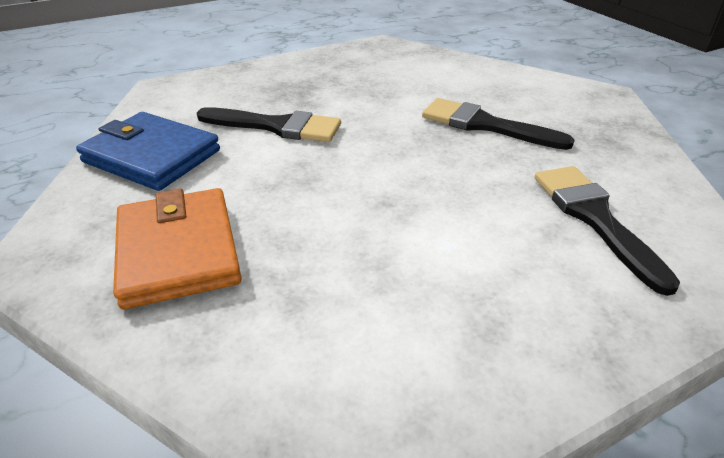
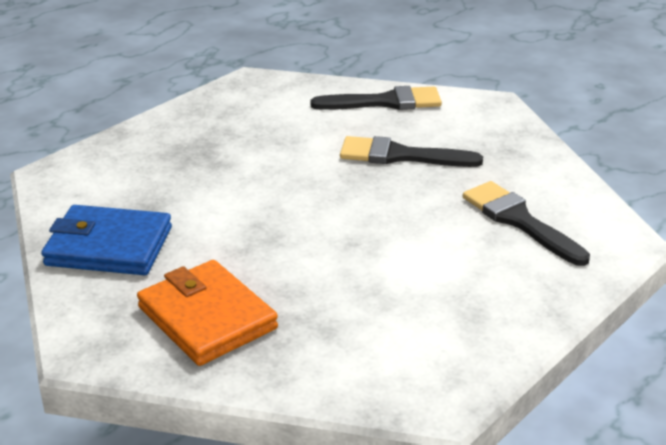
camera: 20 degrees left, 5 degrees down
(277, 126) = (208, 194): black brush -> black brush (385, 102)

